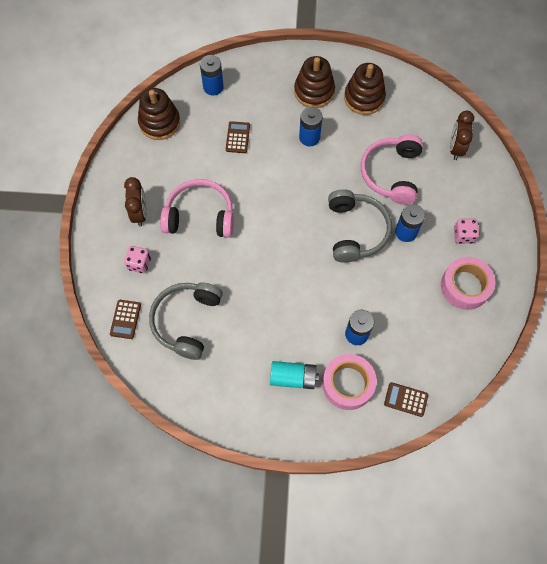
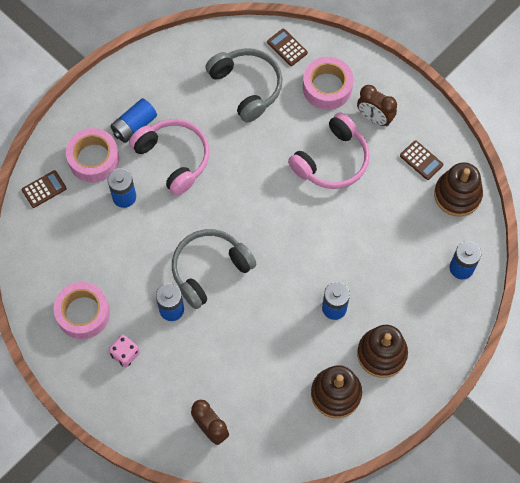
camera: 130 degrees right, 0 degrees up
(139, 263) = (327, 87): pink dice -> pink tape
(238, 137) = (386, 247): brown calculator -> brown calculator (421, 160)
(293, 378) = (134, 126): turquoise battery -> blue battery
(355, 231) = (209, 270): grey headphones -> grey headphones turned 105 degrees clockwise
(391, 174) = (235, 347): pink headphones -> pink headphones (173, 158)

